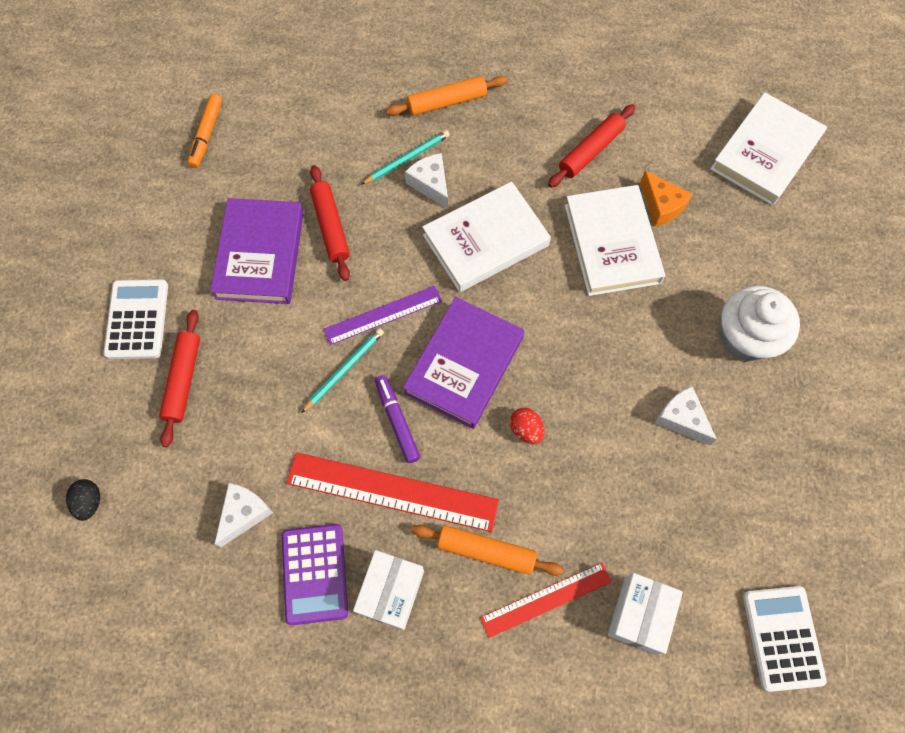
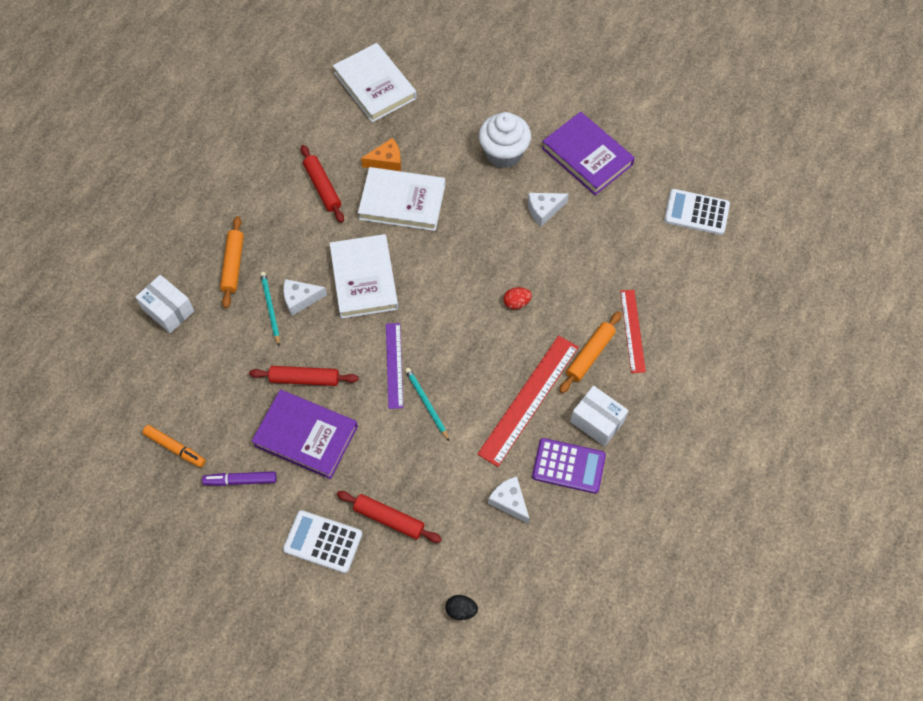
camera: 70 degrees left, 5 degrees down
(397, 421) = (479, 381): purple marker -> purple marker (240, 480)
(464, 365) = (454, 325): purple book -> purple book (587, 156)
(640, 615) = (659, 282): white box -> white box (168, 310)

